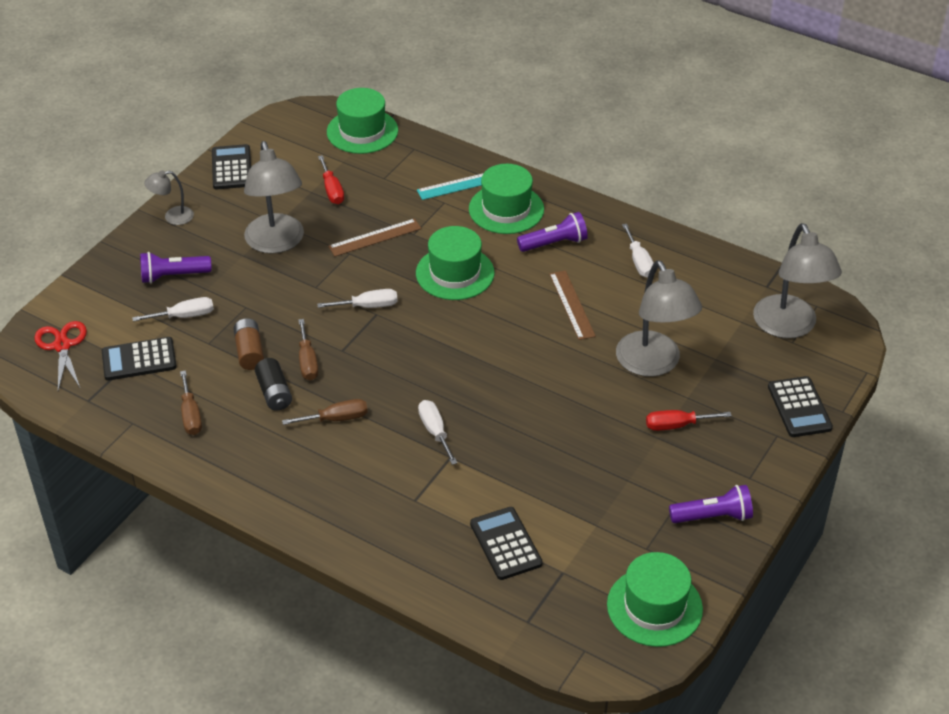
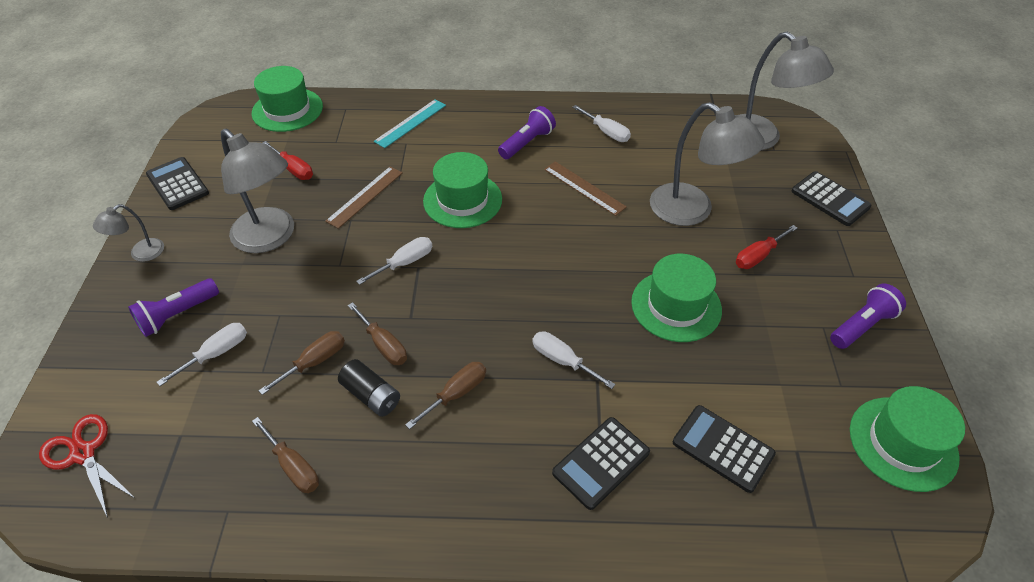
camera: 30 degrees left, 5 degrees up
(139, 360) = (191, 427): black calculator -> black calculator (601, 463)
(249, 352) = (315, 362): brown battery -> brown screwdriver
(506, 209) = (464, 130): green hat -> green hat (676, 306)

